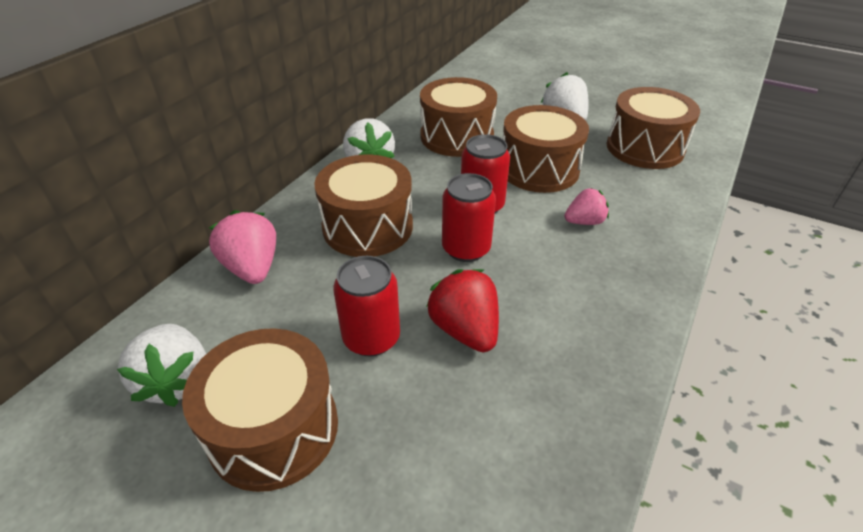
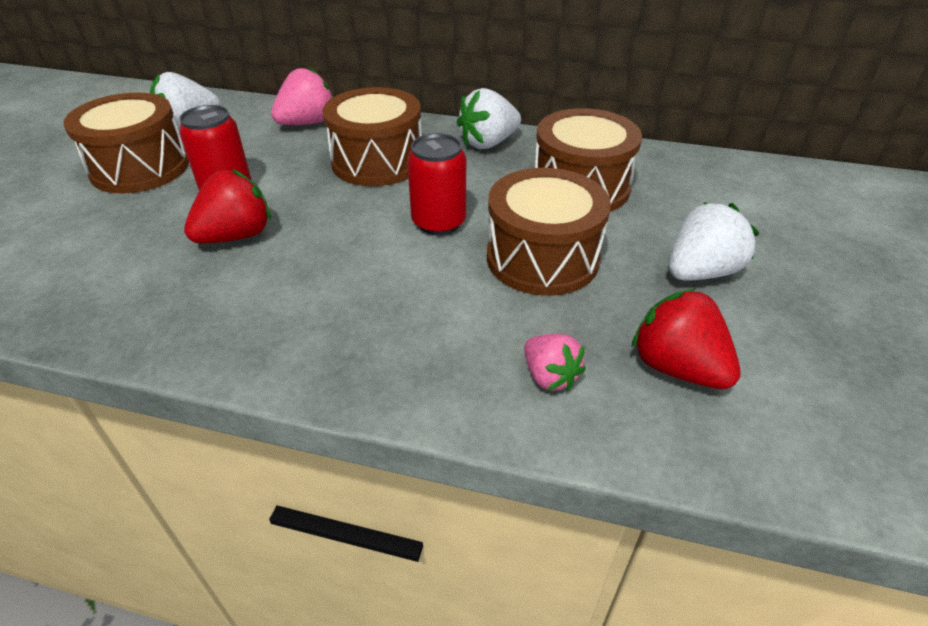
camera: 75 degrees right, 0 degrees up
(466, 249) = (357, 221): red can -> none
(584, 222) = (435, 305): pink strawberry -> pink strawberry (549, 376)
(644, 148) = (677, 367): brown drum -> red strawberry

